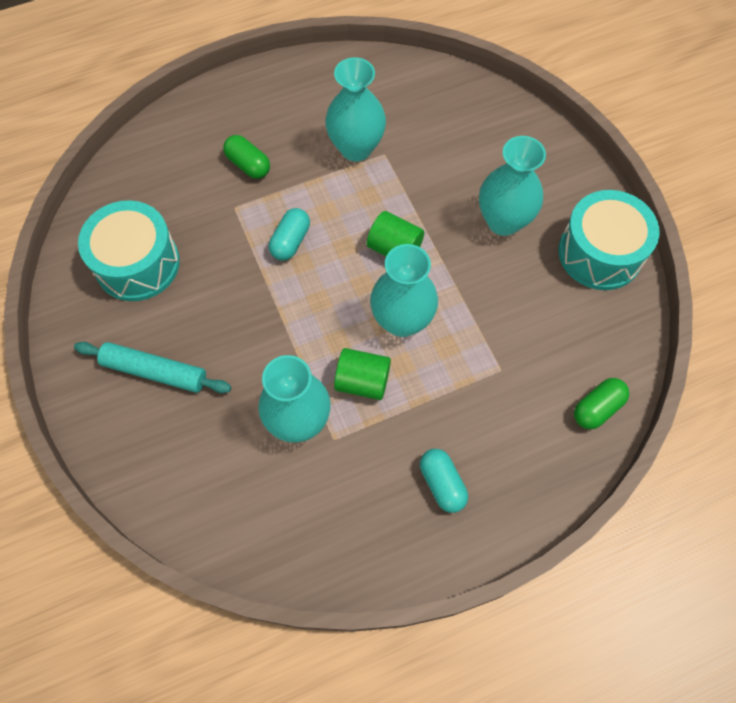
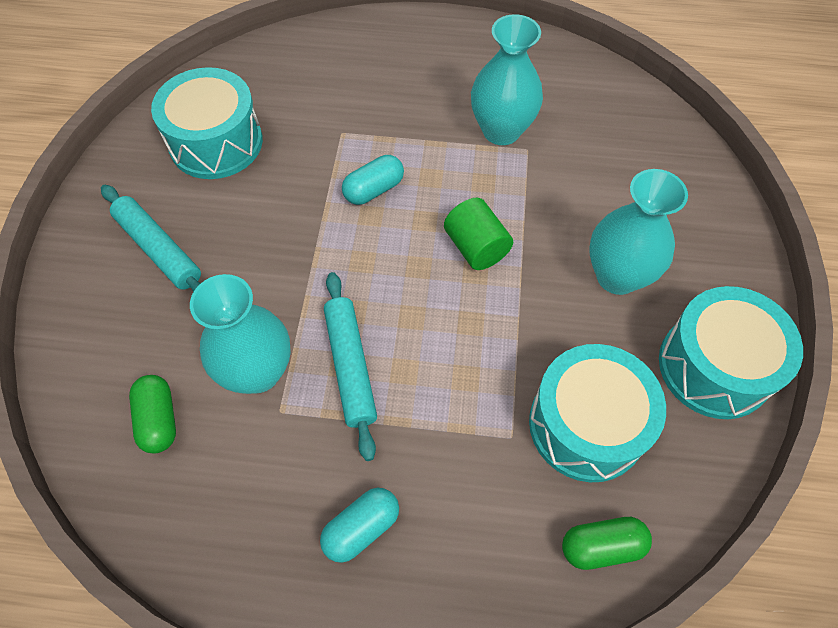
camera: 30 degrees right, 5 degrees down
(248, 165) = (382, 100): green capsule -> green capsule (159, 420)
(362, 381) = (351, 367): green cylinder -> turquoise rolling pin
(402, 320) = (435, 325): turquoise vase -> none
(442, 484) = (361, 528): turquoise capsule -> turquoise capsule turned 45 degrees clockwise
(543, 335) = (586, 425): none -> turquoise drum

